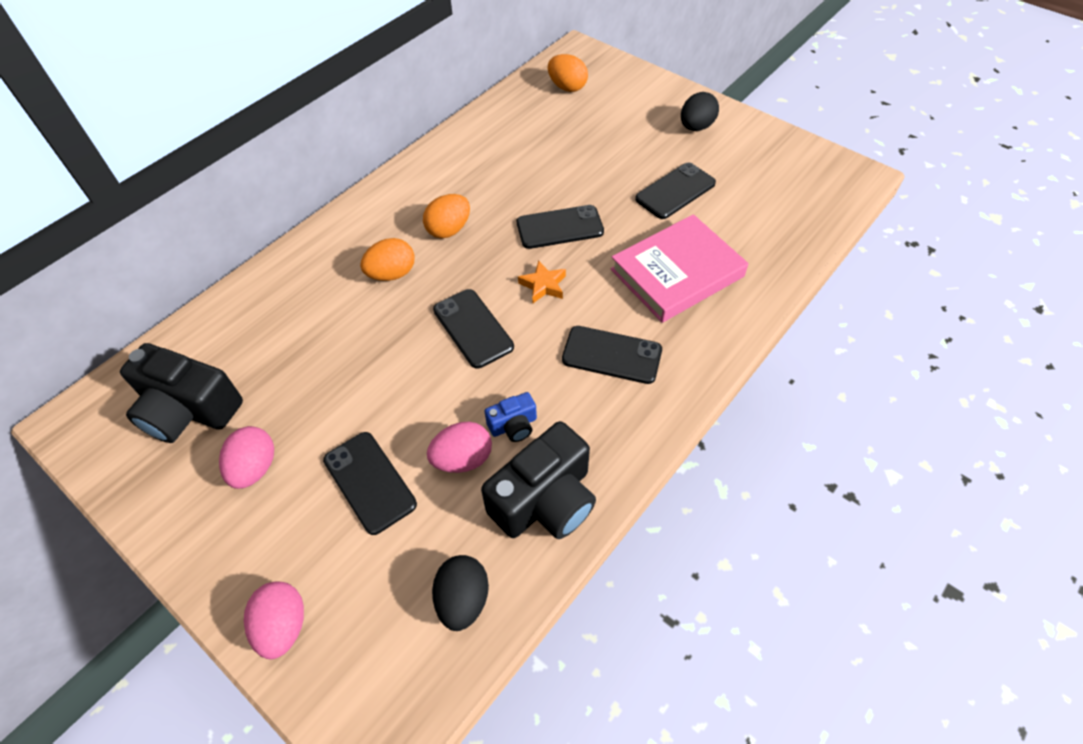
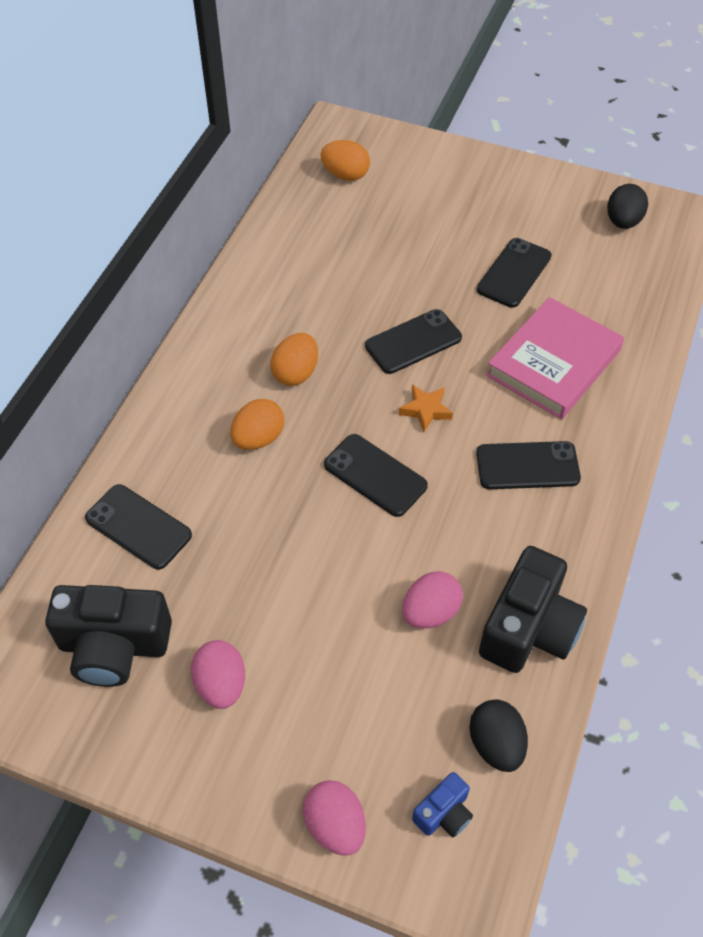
camera: 20 degrees left, 0 degrees up
(369, 482) = (348, 663): black phone -> black phone (138, 527)
(513, 425) = (464, 564): blue camera -> blue camera (444, 813)
(696, 127) = (504, 194): black egg -> black egg (623, 222)

